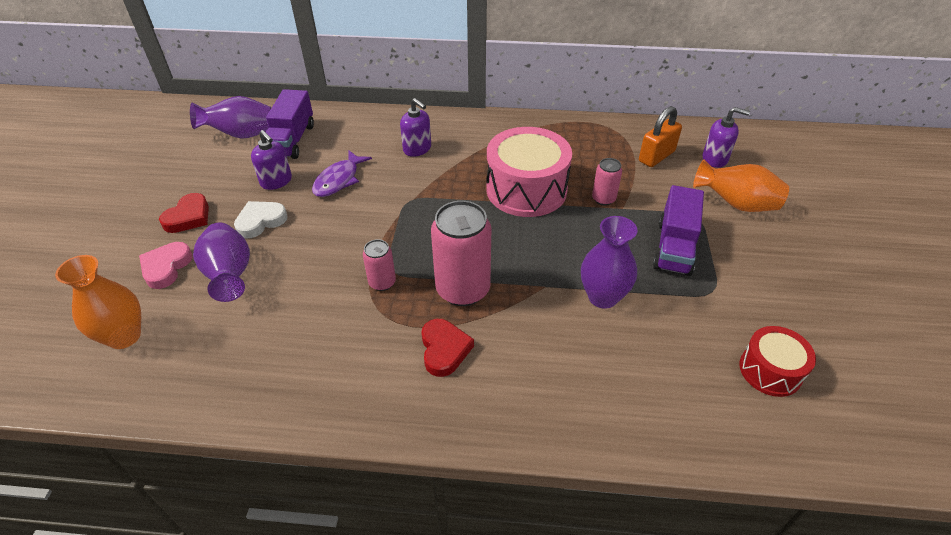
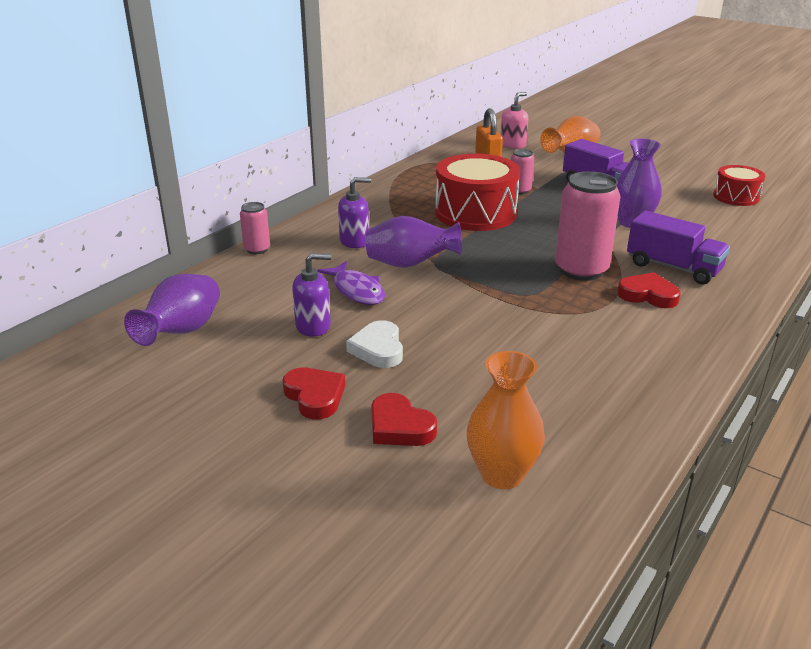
camera: 60 degrees left, 15 degrees down
(166, 267) = (399, 427): pink heart -> red heart
(230, 276) = (456, 384): purple vase -> purple vase (410, 264)
(292, 140) = (243, 302): purple truck -> purple truck (673, 268)
(382, 282) = (541, 303): pink can -> pink can (257, 249)
(526, 189) = (475, 213): pink drum -> red drum
(715, 159) = (513, 145): purple soap dispenser -> pink soap dispenser

